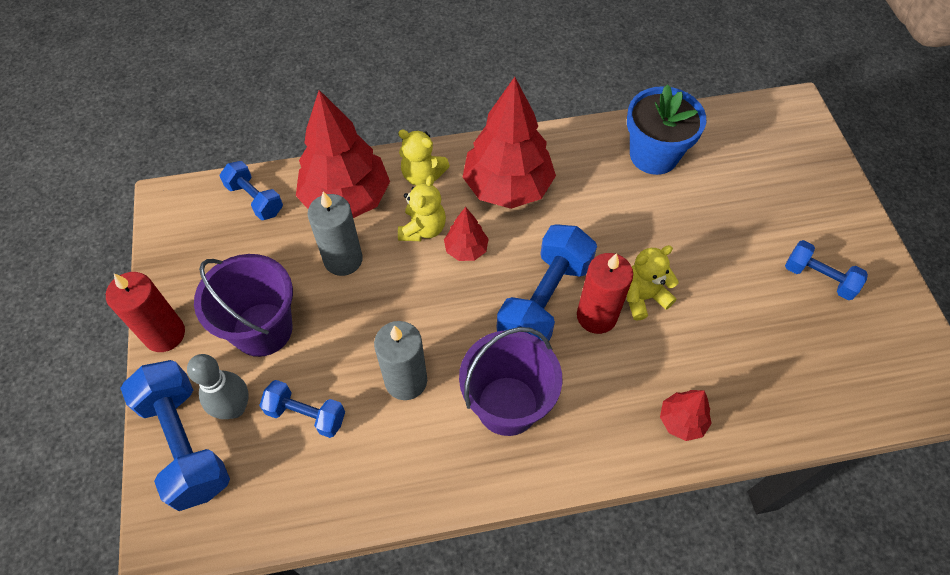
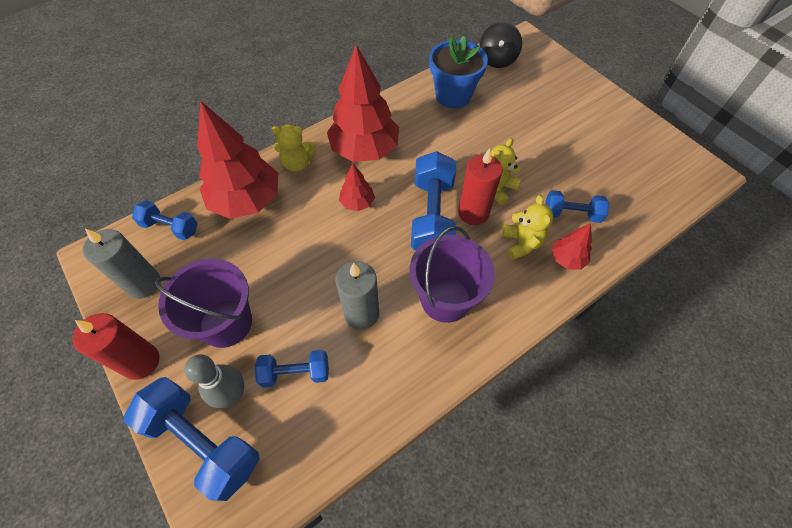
camera: 25 degrees left, 0 degrees up
(343, 259) = (266, 245): grey candle -> grey candle (143, 284)
(423, 229) = (317, 200): yellow teddy bear -> yellow teddy bear (521, 243)
(739, 125) = (497, 59): none -> black spinning top
(819, 278) = (598, 135): blue dumbbell -> blue dumbbell (571, 214)

